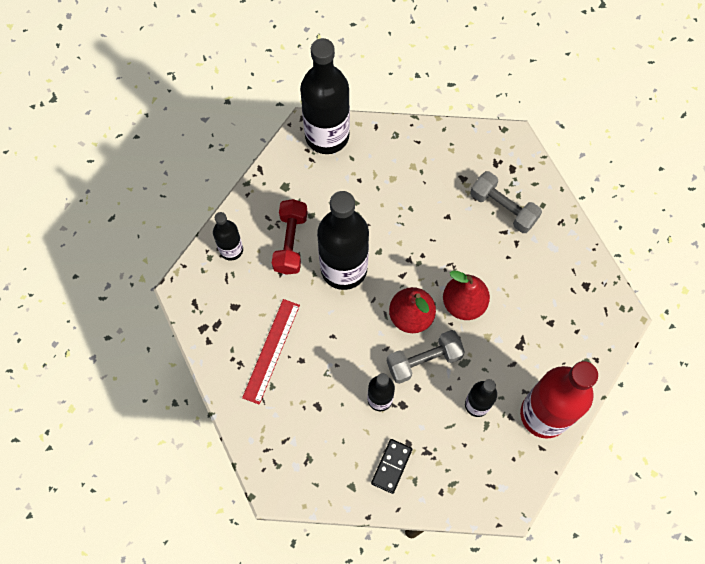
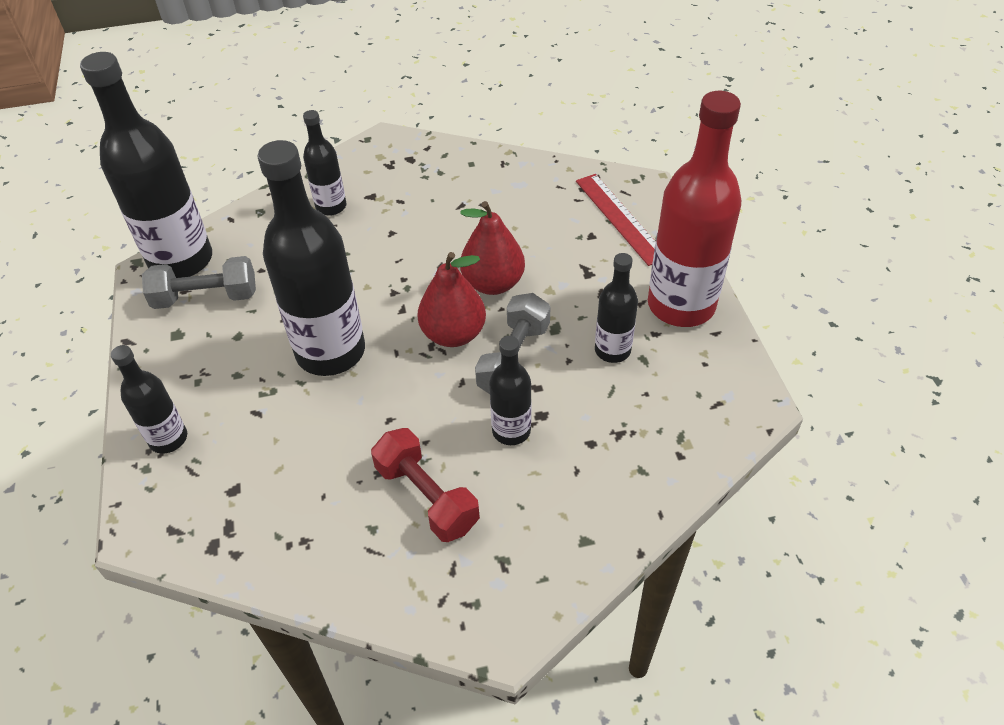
camera: 45 degrees left, 20 degrees down
(271, 350) = (330, 494): red ruler -> red ruler (620, 218)
(290, 242) = (239, 376): red dumbbell -> red dumbbell (427, 497)
(391, 466) = (601, 480): black domino -> none
(434, 166) = (331, 206): none -> black bottle
(503, 208) = (437, 190): grey dumbbell -> grey dumbbell (206, 297)

